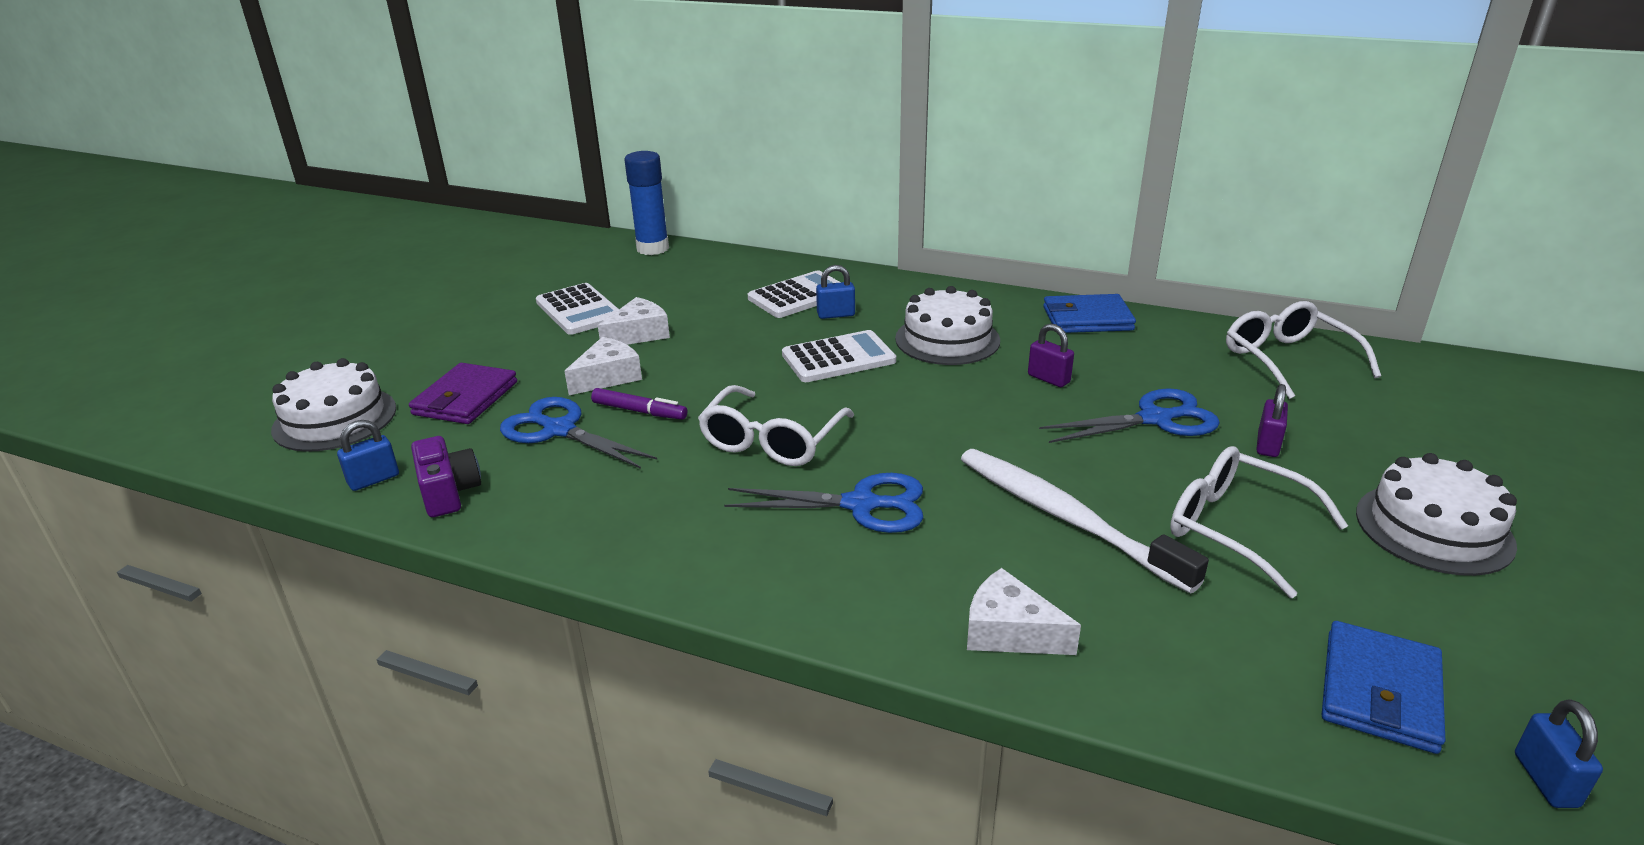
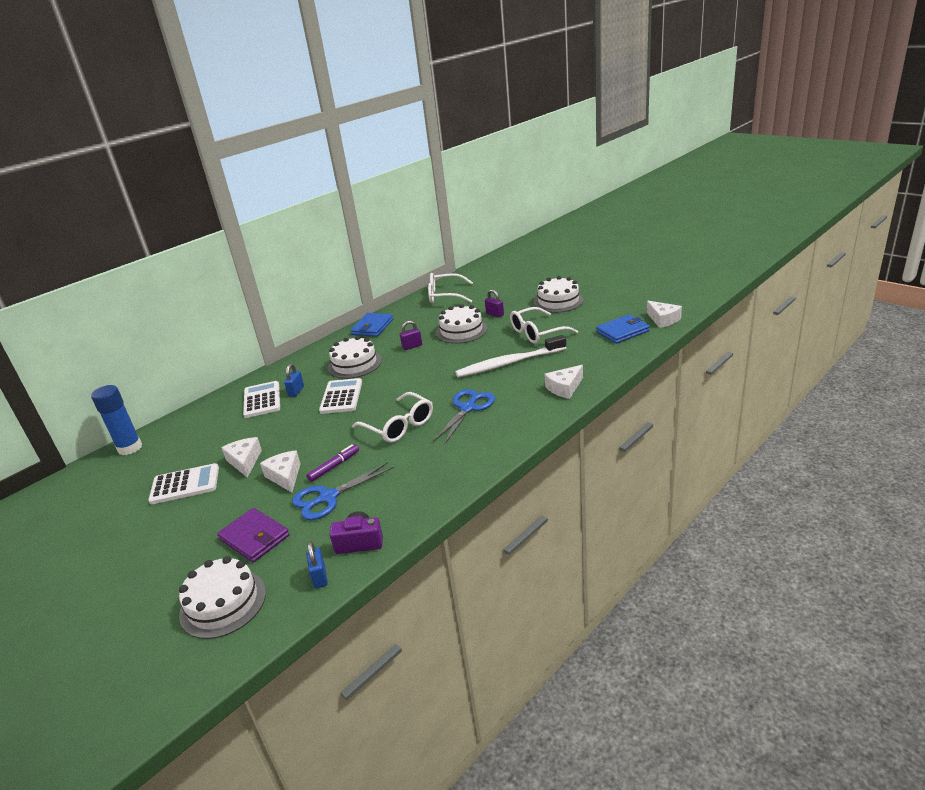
camera: 65 degrees left, 0 degrees up
(1155, 419) = (461, 331): blue scissors -> white cake
(1380, 691) = (622, 331): blue wallet -> blue wallet turned 75 degrees counterclockwise
(1545, 780) = (663, 320): blue padlock -> white cheese

